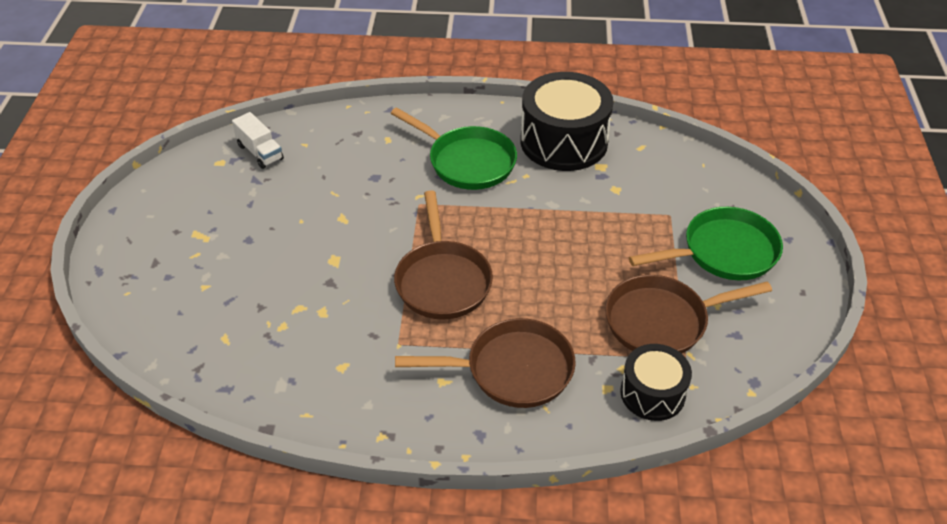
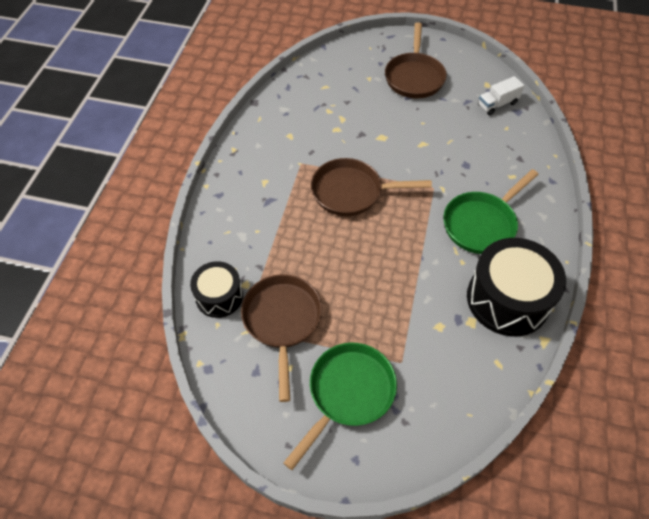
camera: 100 degrees right, 10 degrees up
(512, 370) = (263, 219): brown pan -> brown pan (414, 77)
(723, 252) = (348, 393): green pan -> green pan turned 135 degrees counterclockwise

